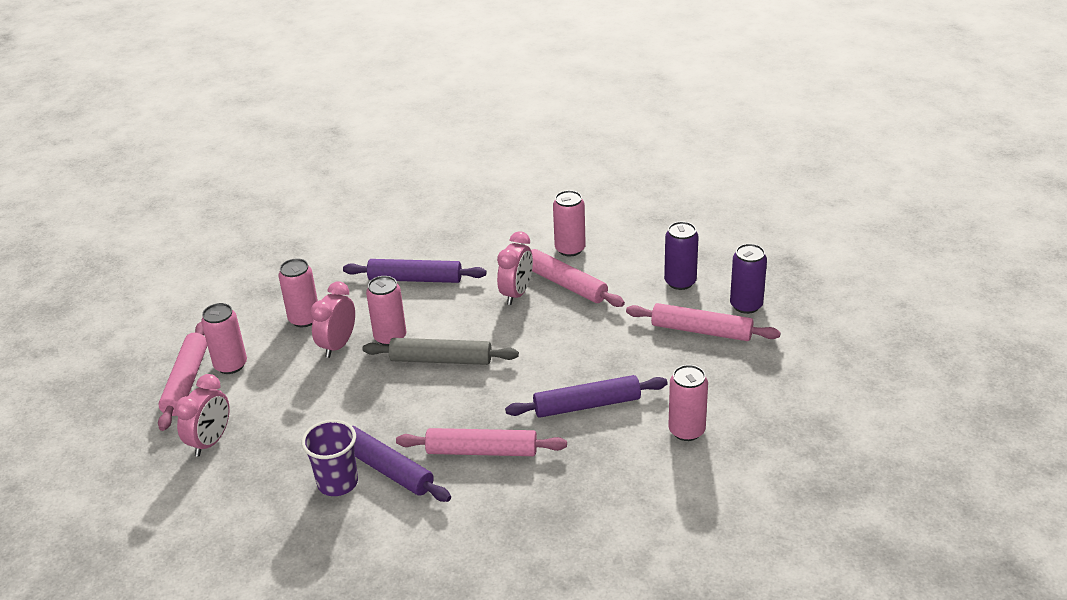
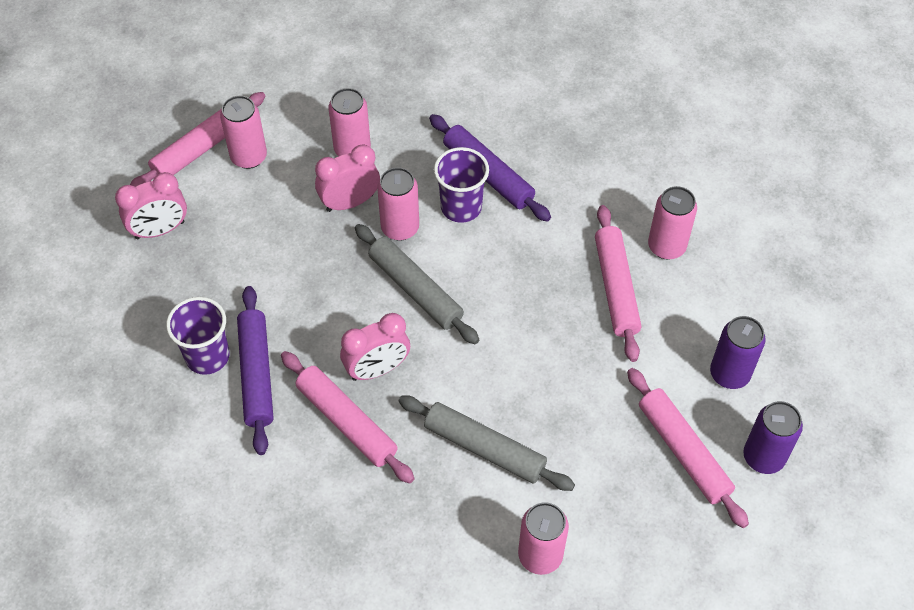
camera: 40 degrees right, 20 degrees up
(418, 304) = (461, 207): none -> purple cup
(517, 293) = (559, 264): pink clock -> pink clock (377, 369)
(587, 405) = (484, 448): purple rolling pin -> grey rolling pin

